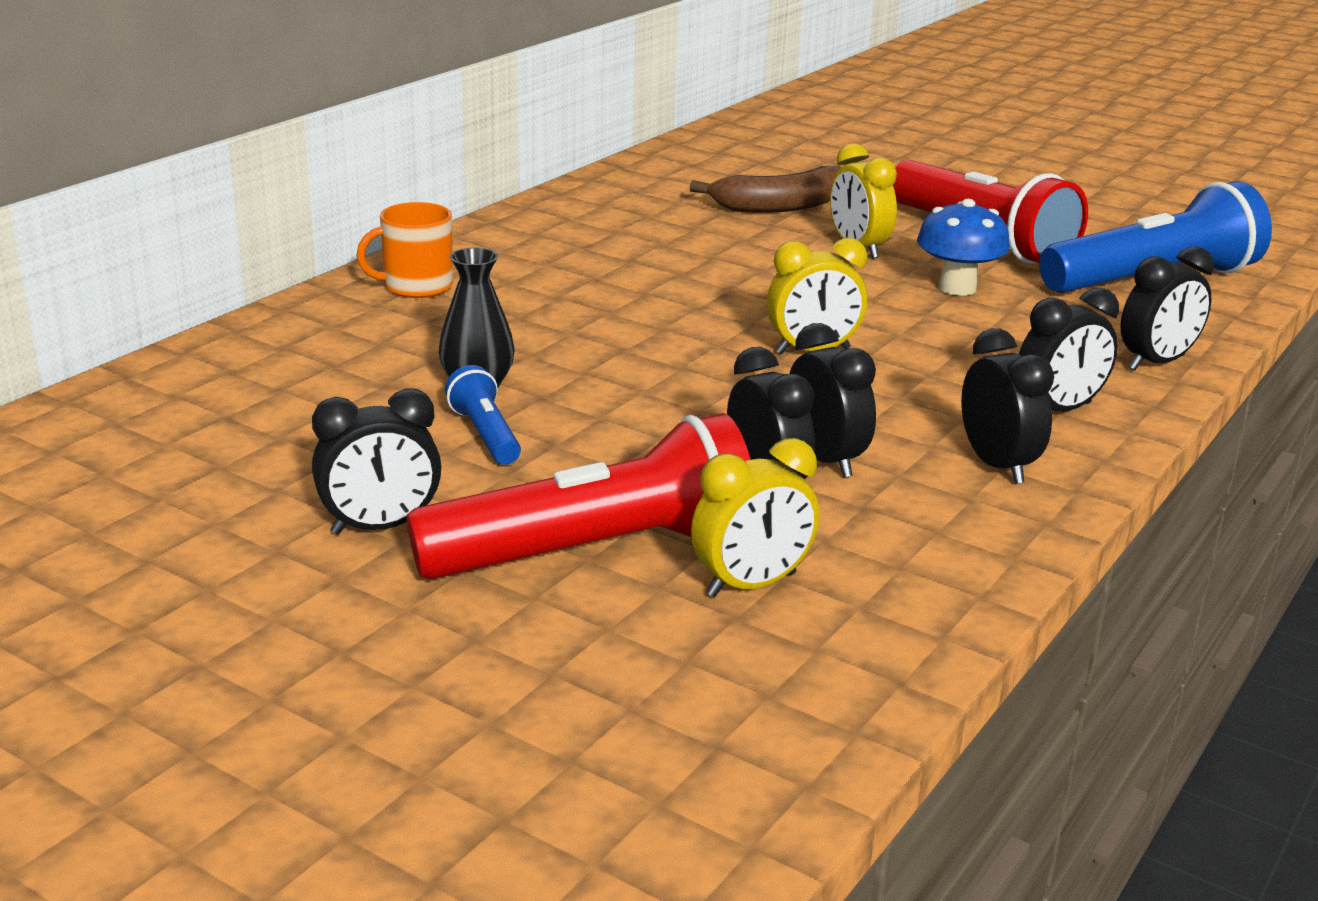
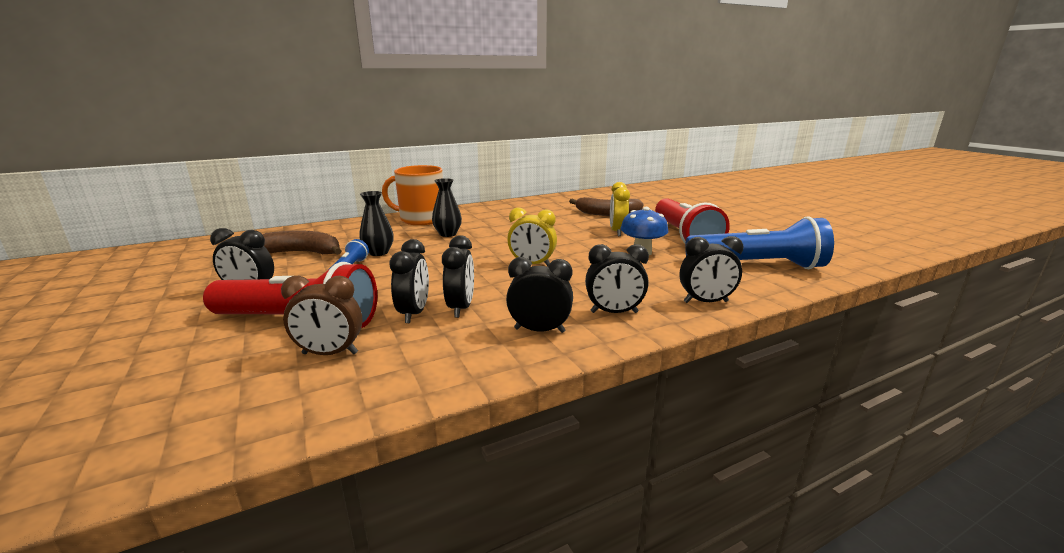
camera: 30 degrees right, 5 degrees down
(306, 422) = (302, 253): none -> brown banana
(416, 286) = (421, 219): orange mug -> orange mug, size x1.61
(543, 314) = (448, 234): none -> black vase
(751, 585) = (330, 353): yellow clock -> brown clock
(997, 465) = (539, 330): black clock -> black clock turned 90 degrees counterclockwise

